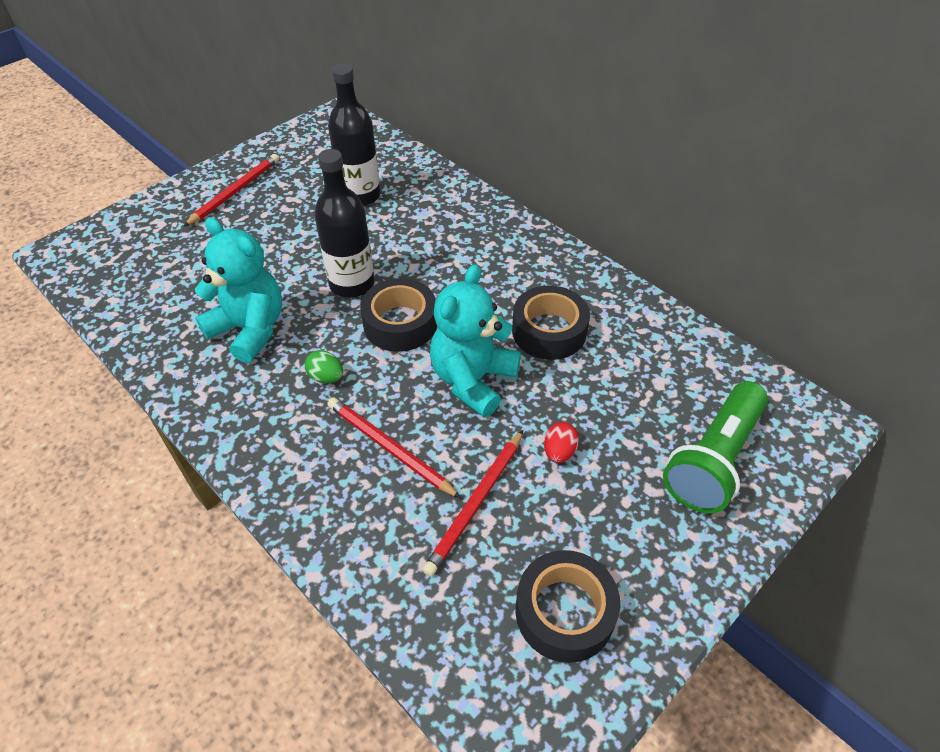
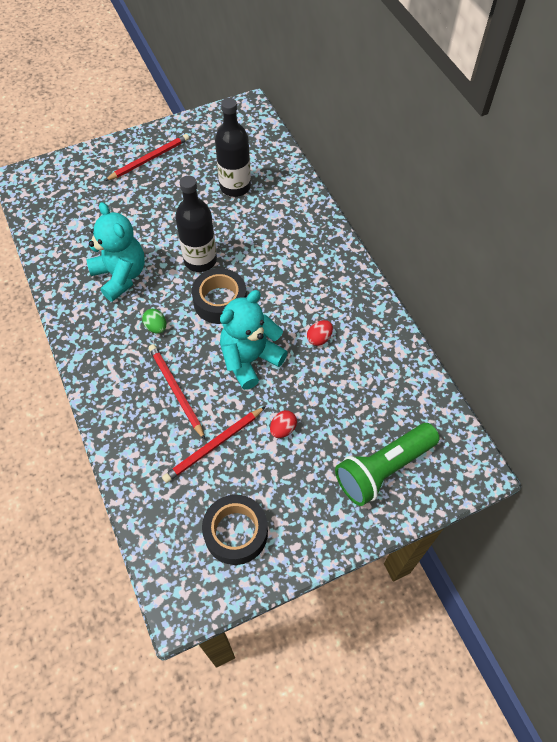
camera: 20 degrees right, 10 degrees up
(549, 331) = (319, 338): black tape -> red egg

